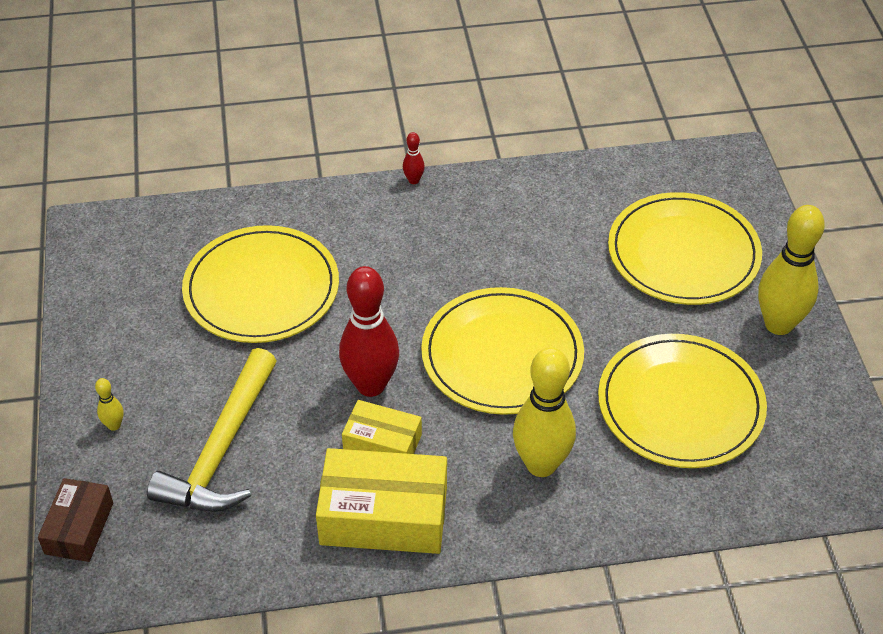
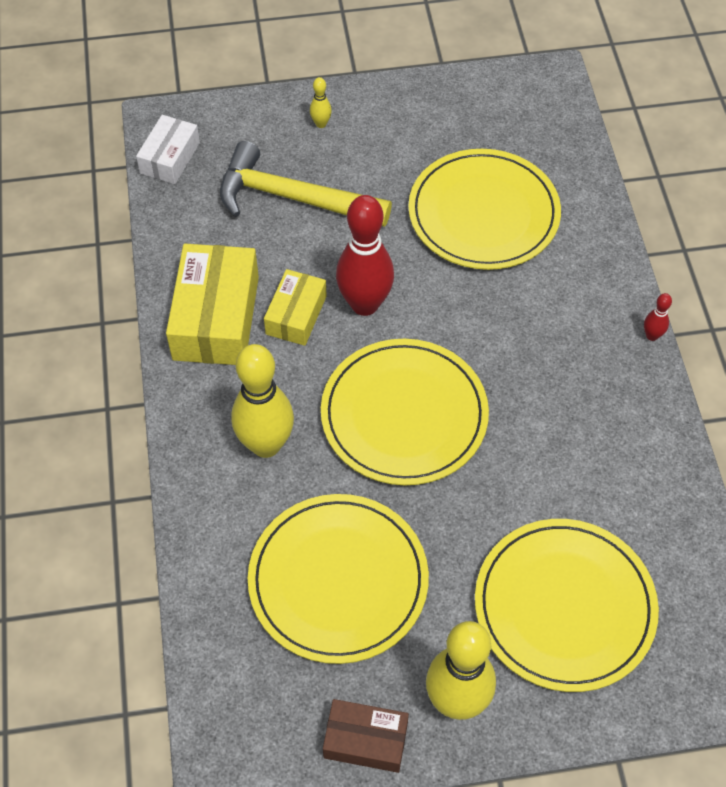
camera: 90 degrees right, 10 degrees up
(79, 528) = (218, 114): brown box -> brown box (365, 740)
(142, 576) = (170, 158): none -> white box

